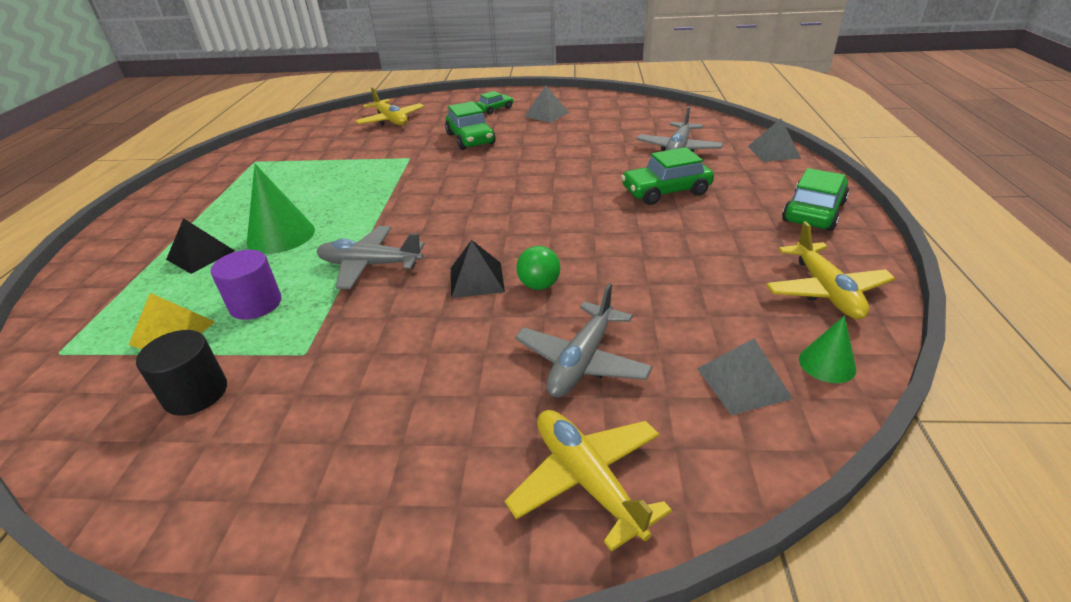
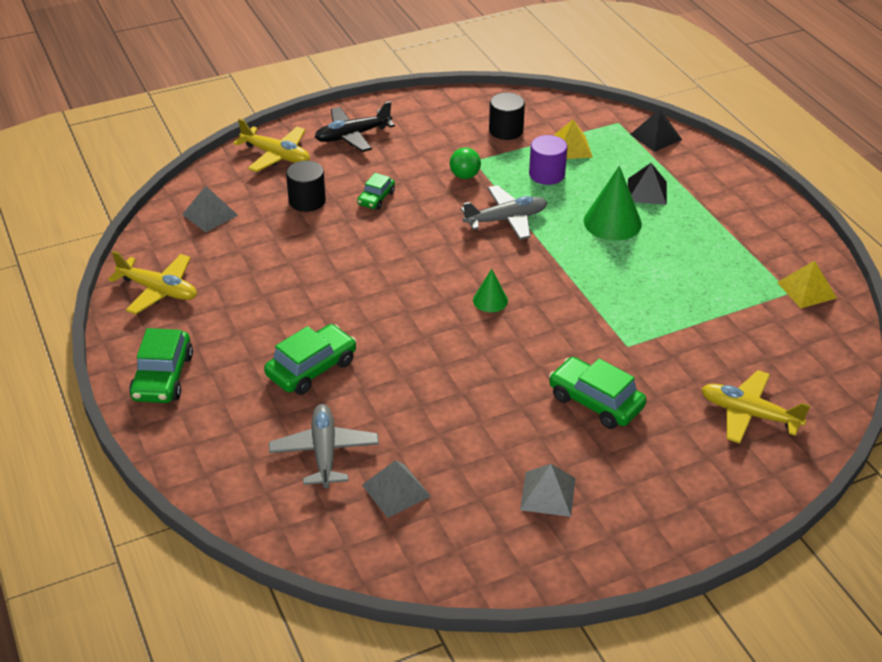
camera: 150 degrees right, 5 degrees up
(242, 160) = (806, 290): none -> yellow pyramid
(420, 479) = (352, 136): none -> black plane
(477, 279) = (415, 231): black pyramid -> black pyramid (655, 137)
(495, 109) = (637, 487): green car -> green car (376, 198)
(539, 285) = (366, 239): green ball -> green ball (465, 176)
(582, 361) = (307, 201): grey plane -> black cylinder
(773, 152) = (206, 479): grey pyramid -> grey pyramid (396, 490)
(825, 291) = (158, 290): yellow plane -> yellow plane turned 150 degrees clockwise
(827, 364) = (161, 238): green cone -> green cone (490, 300)

